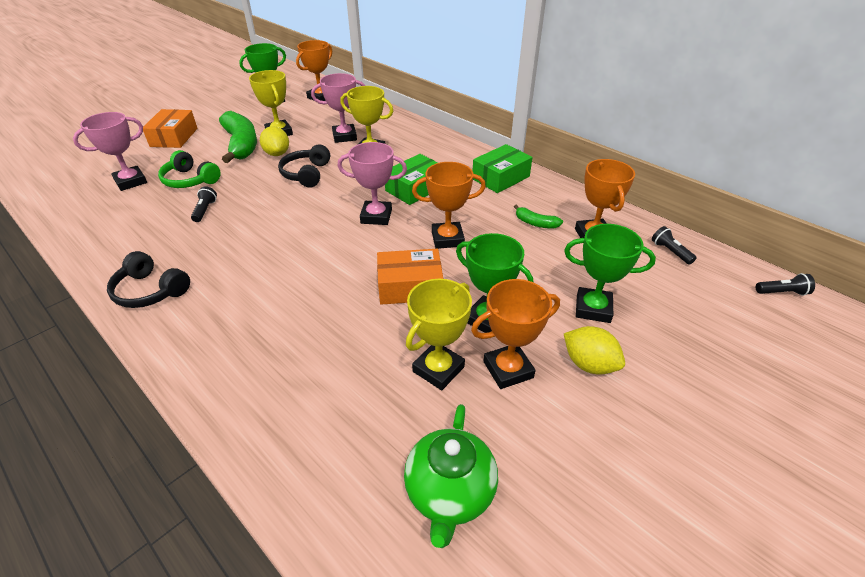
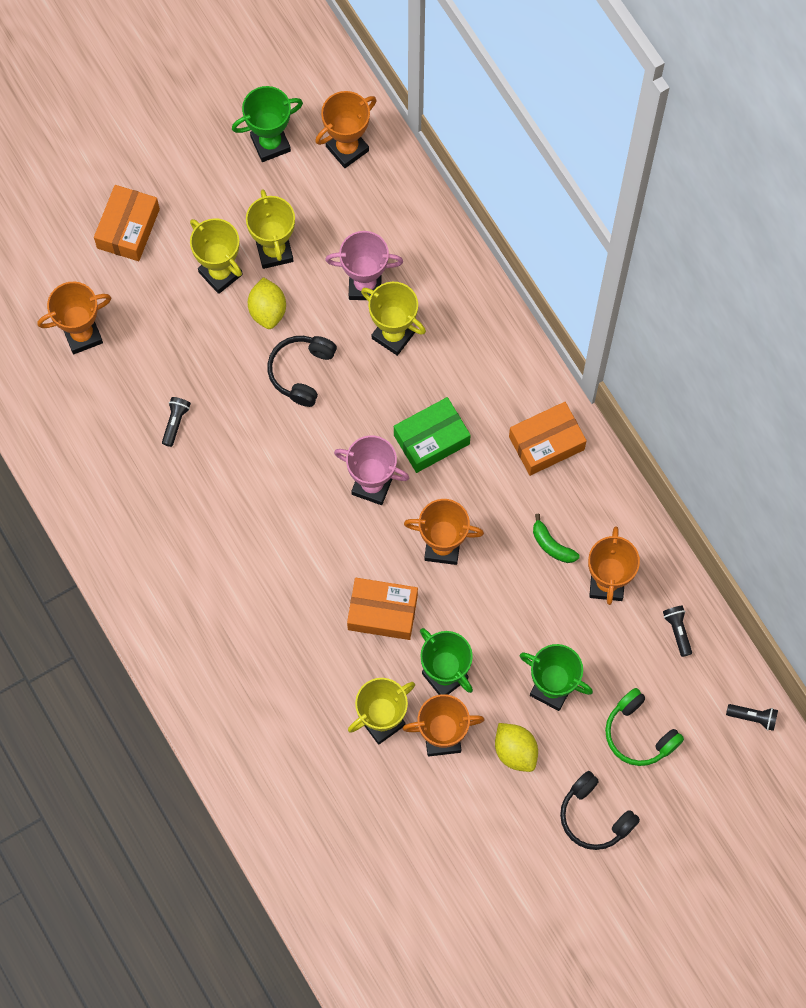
camera: 15 degrees right, 30 degrees up
(131, 181) = (82, 335): pink trophy -> orange trophy
(150, 291) = (125, 552): black headphones -> black headphones (594, 816)
(190, 180) = (155, 350): green headphones -> green headphones (639, 733)
(241, 145) = (220, 273): green banana -> yellow trophy
(449, 493) = (359, 833): green teapot -> none
(501, 178) = (546, 443): green box -> orange box

